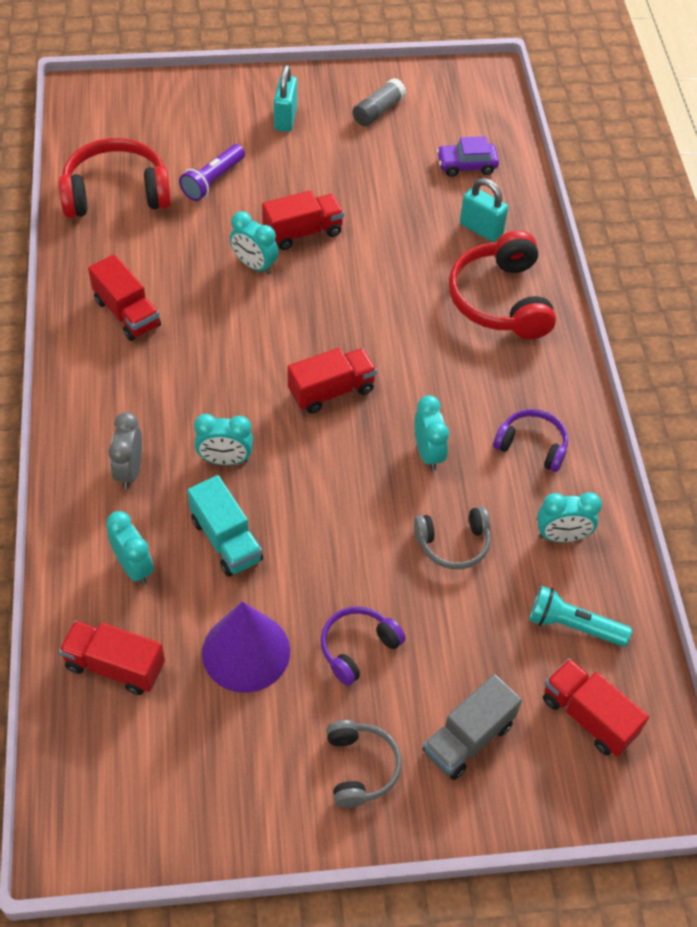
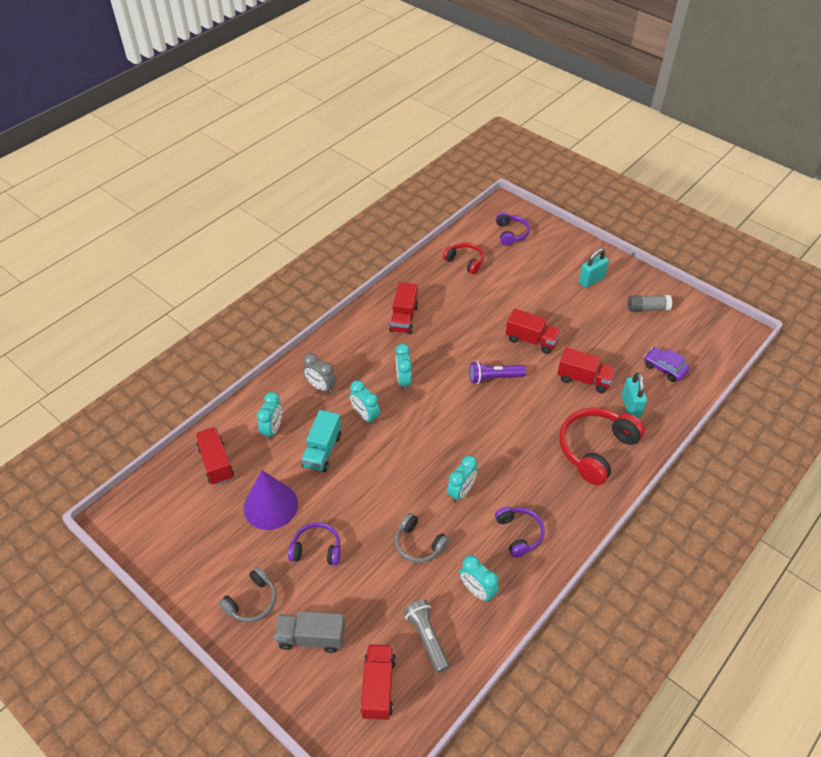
camera: 50 degrees right, 5 degrees down
(116, 193) = (465, 261): red headphones -> red headphones, size x0.58
(129, 471) = (321, 387): grey clock -> grey clock turned 105 degrees counterclockwise
(130, 122) = (511, 233): none -> purple headphones
(213, 181) = (517, 286): purple flashlight -> purple flashlight (494, 378)
(254, 265) = (488, 339): turquoise clock -> turquoise clock (403, 381)
(331, 391) = (451, 424): red truck -> red truck (583, 379)
(573, 626) = (427, 638): turquoise flashlight -> grey flashlight

